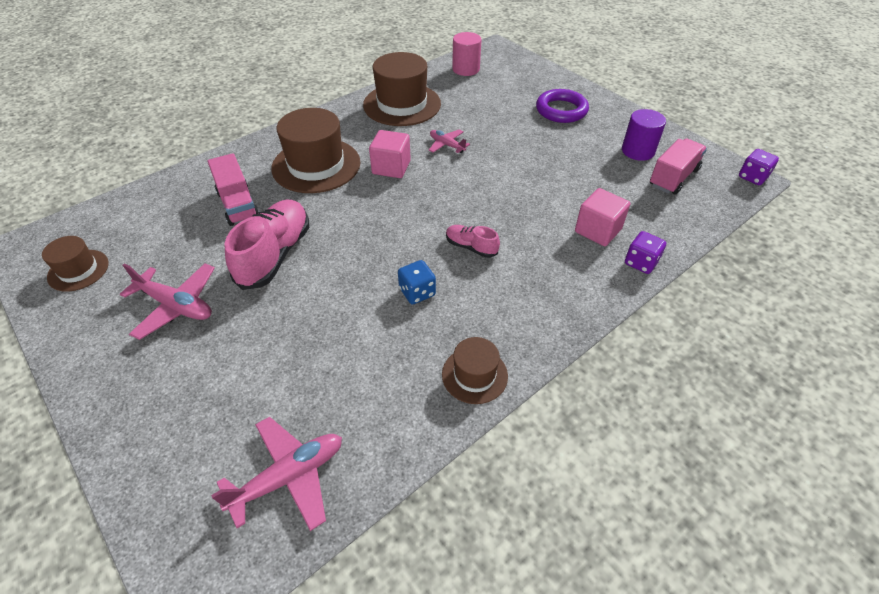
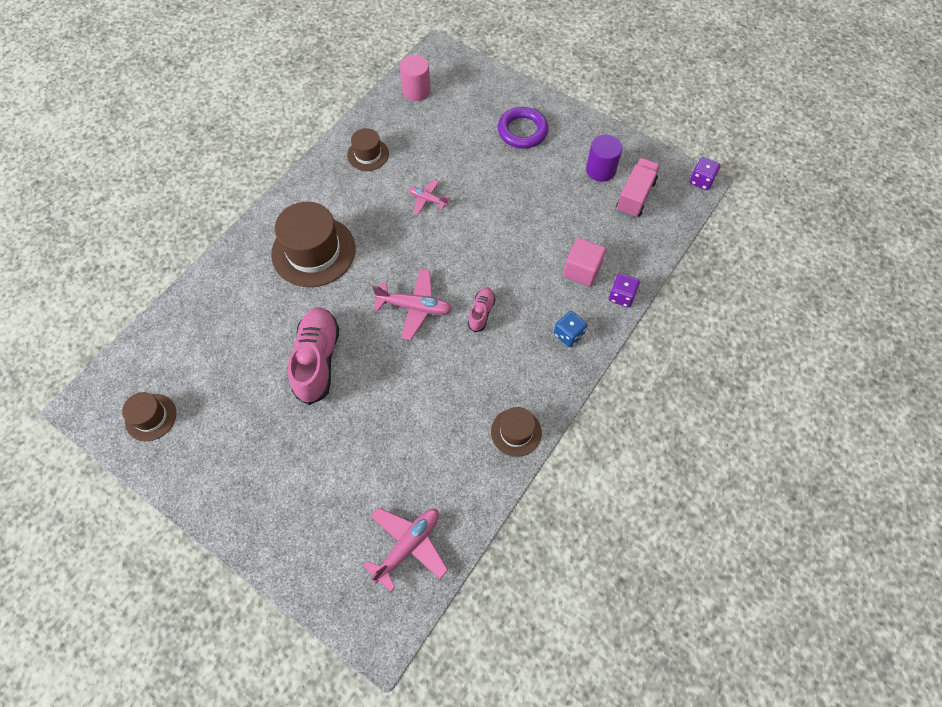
camera: 15 degrees left, 15 degrees up
(176, 305) = (256, 430): pink plane -> pink plane (414, 307)
(238, 205) = (260, 314): pink truck -> none
(391, 167) = (384, 238): pink cube -> none
(402, 104) = (368, 154): brown hat -> brown hat, size x0.54
(417, 292) = (450, 368): blue dice -> blue dice (568, 334)
(471, 247) = (481, 313): pink shoe -> pink shoe turned 90 degrees clockwise

